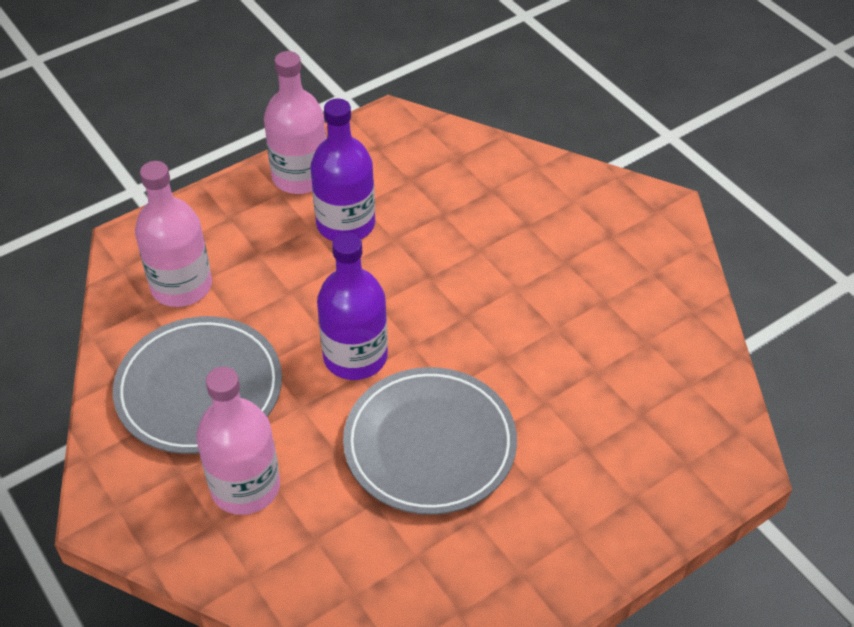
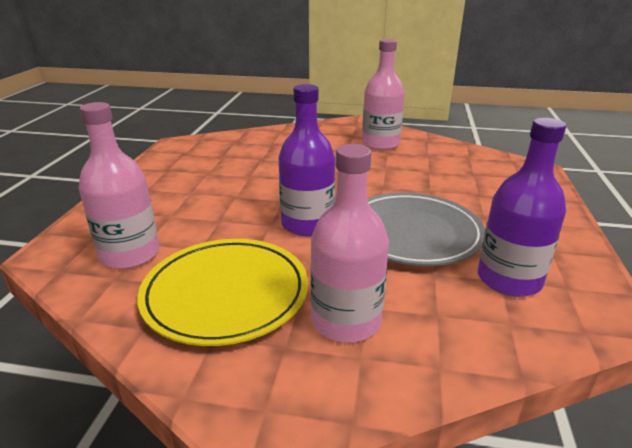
camera: 45 degrees left, 20 degrees down
(199, 389) = (226, 294): grey plate -> yellow plate
(300, 176) = (150, 179): pink bottle -> pink bottle (380, 144)
(345, 224) = (211, 183): purple bottle -> purple bottle (509, 280)

